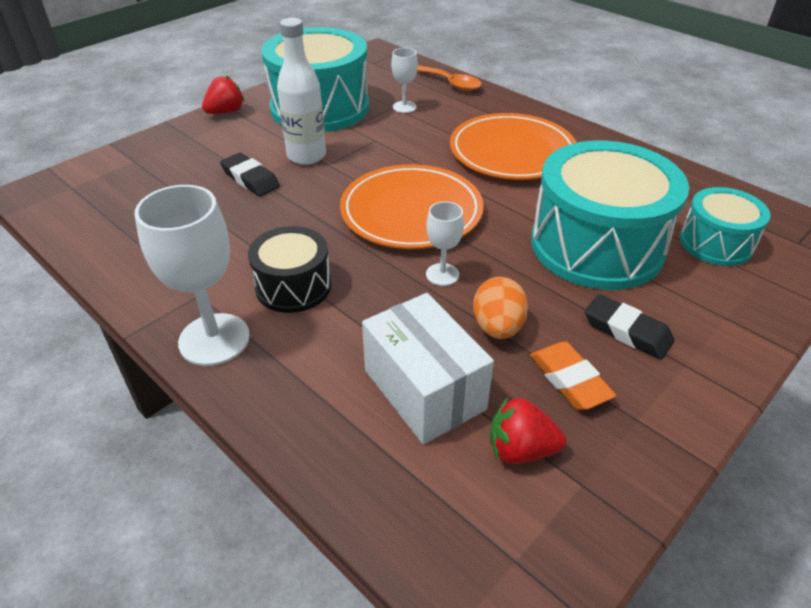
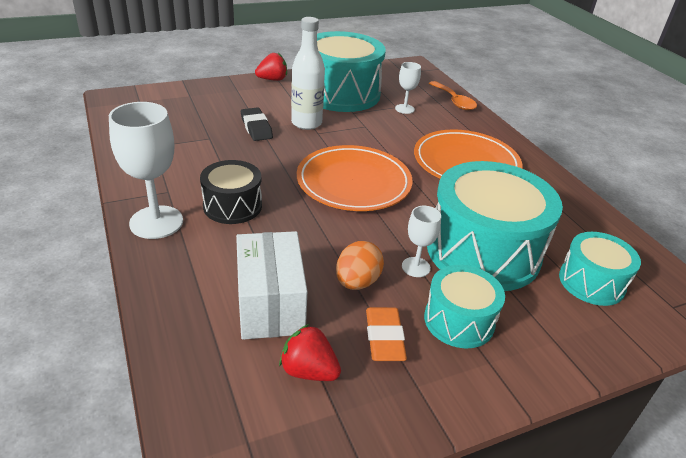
camera: 20 degrees right, 5 degrees down
(442, 274) = (343, 232): white goblet -> white goblet (416, 267)
(627, 331) = (459, 320): black eraser -> turquoise drum

